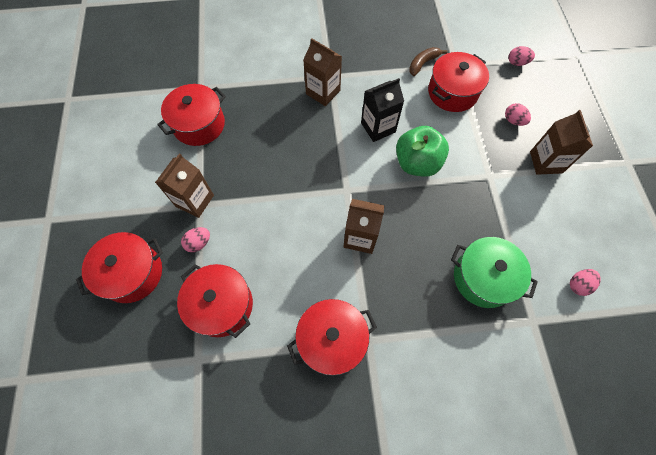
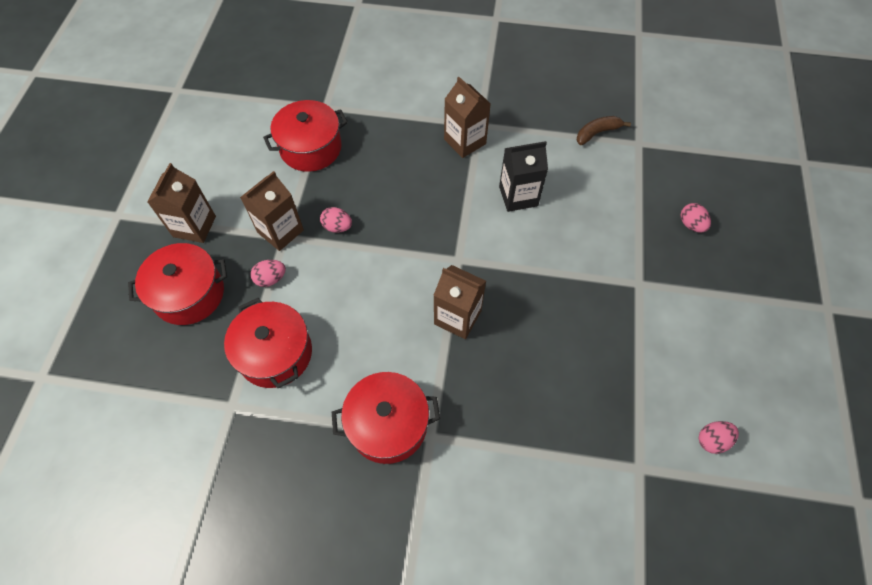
camera: 15 degrees right, 5 degrees down
(417, 163) = (553, 248): green apple -> none
(452, 92) = (623, 174): red pot -> none
(483, 278) = (593, 401): green pot -> none
(517, 63) = (718, 156): pink egg -> pink egg (337, 227)
(546, 162) = (717, 283): brown carton -> brown carton (194, 226)

